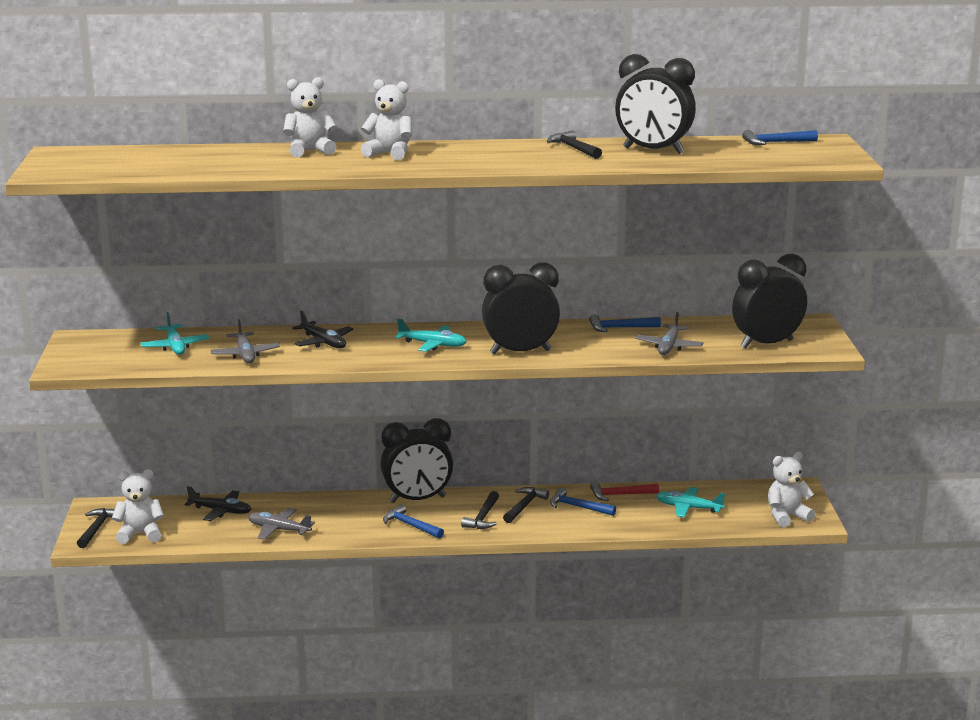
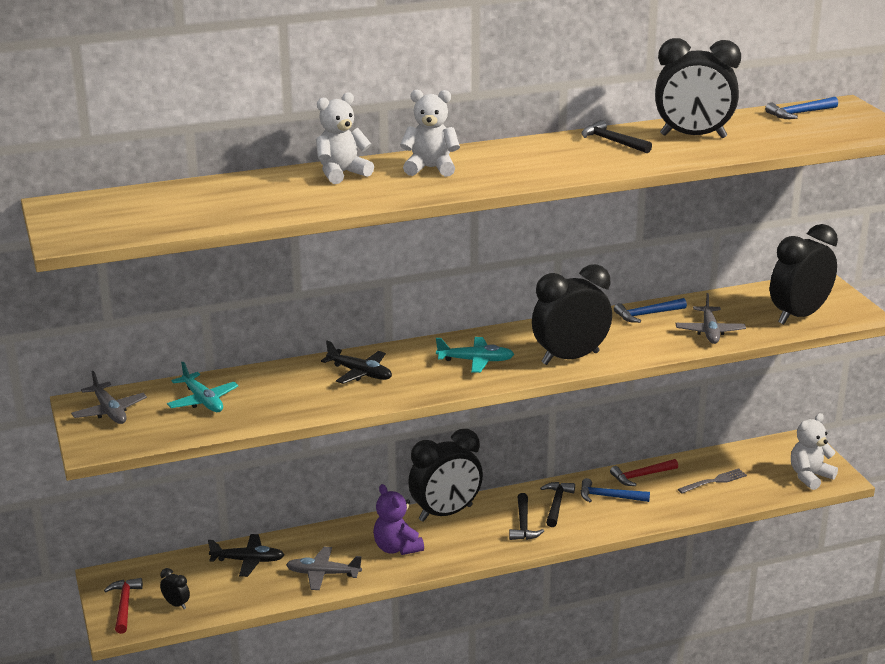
camera: 15 degrees left, 5 degrees up
(97, 528) = (124, 605): black hammer -> red hammer
(140, 534) = (176, 604): white teddy bear -> black clock
(245, 354) = (287, 401): grey plane -> grey plane (110, 411)
(356, 519) = (397, 548): none -> purple teddy bear
(410, 525) = (456, 546): blue hammer -> none
(688, 508) = (714, 481): turquoise plane -> grey fork

